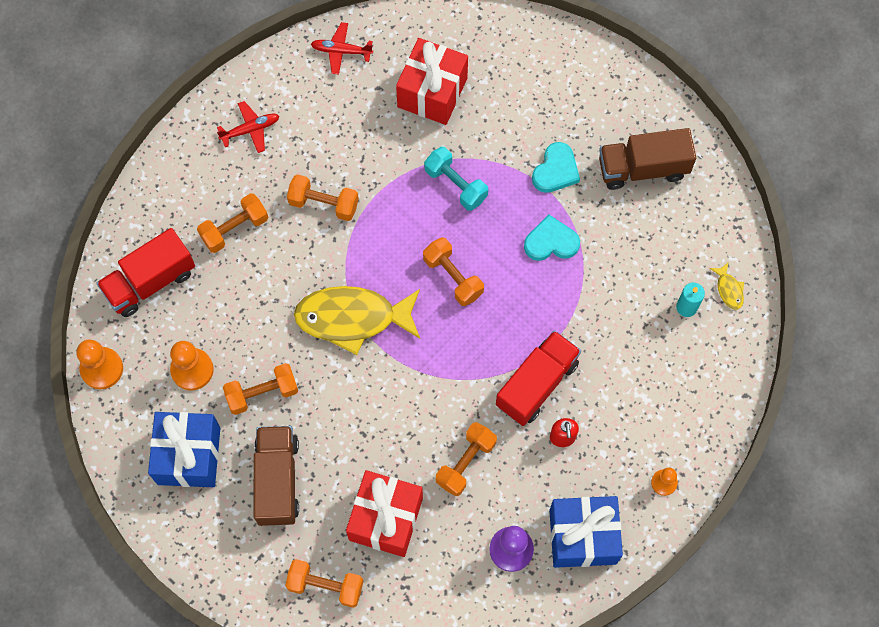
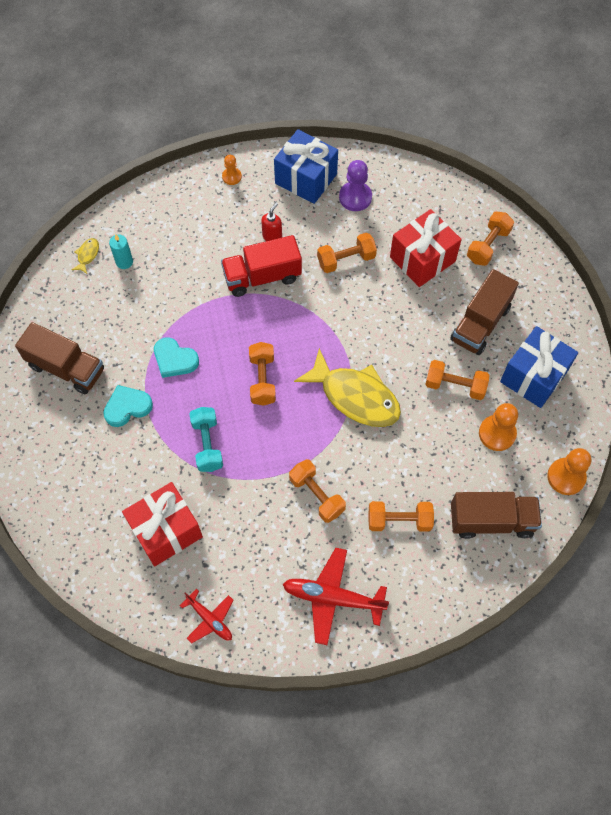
camera: 145 degrees left, 5 degrees down
(150, 282) = (491, 521): red truck -> brown truck
(250, 130) = (333, 598): red plane -> red plane, size x1.66
(325, 585) = (488, 245): orange dumbbell -> orange dumbbell turned 75 degrees clockwise

